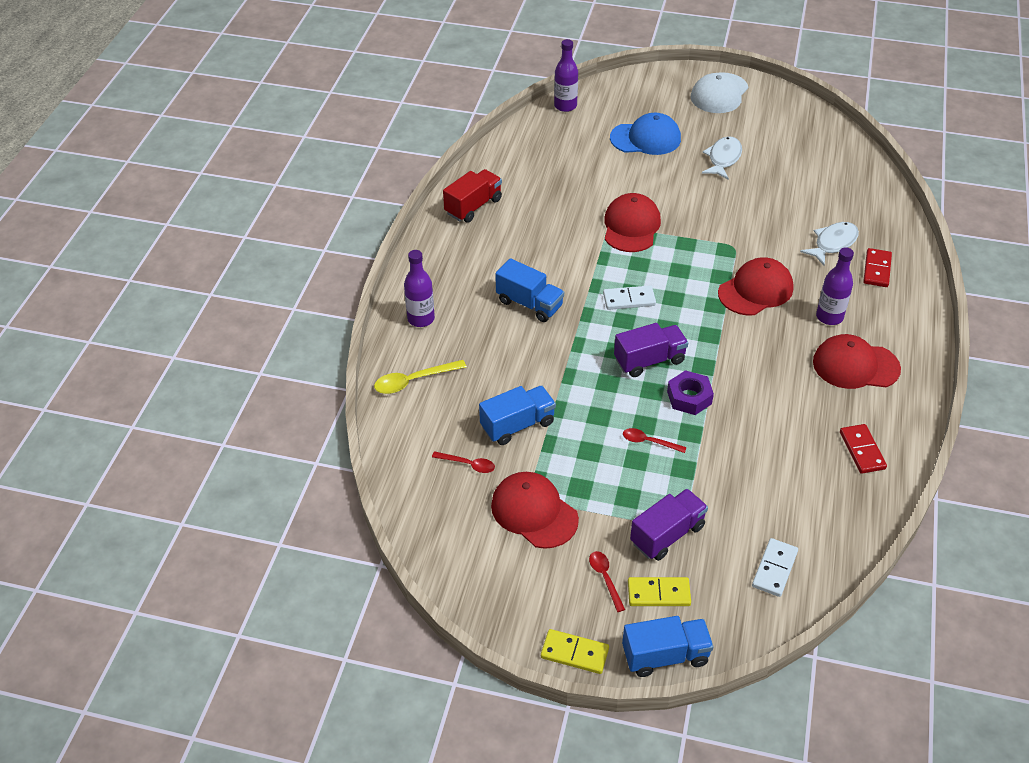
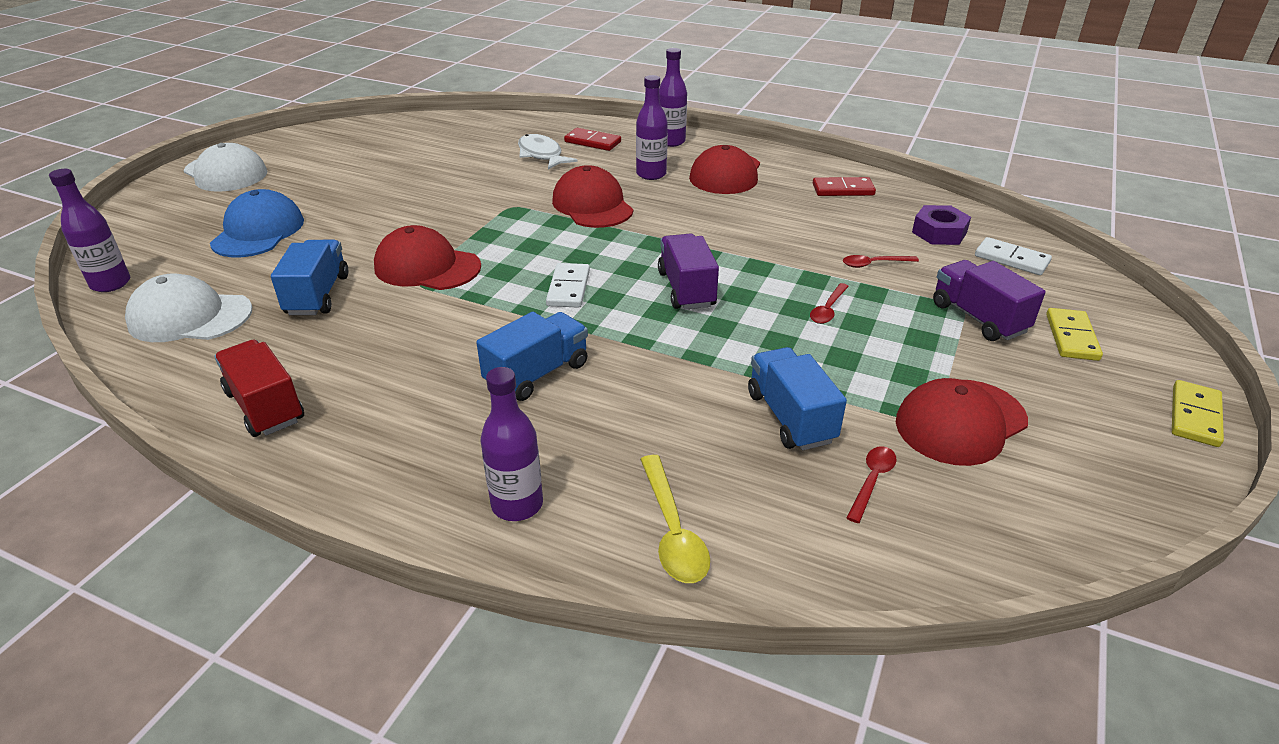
camera: 80 degrees left, 10 degrees down
(543, 149) = (190, 317): none -> white cap
(605, 578) = (1061, 374): red spoon -> red spoon (874, 264)
(665, 656) = (1163, 346): blue truck -> blue truck (318, 295)
(689, 397) = (755, 271): purple nut -> purple nut (939, 232)
(723, 159) = (351, 189): white fish -> none
(906, 321) = (671, 142): none -> purple bottle

